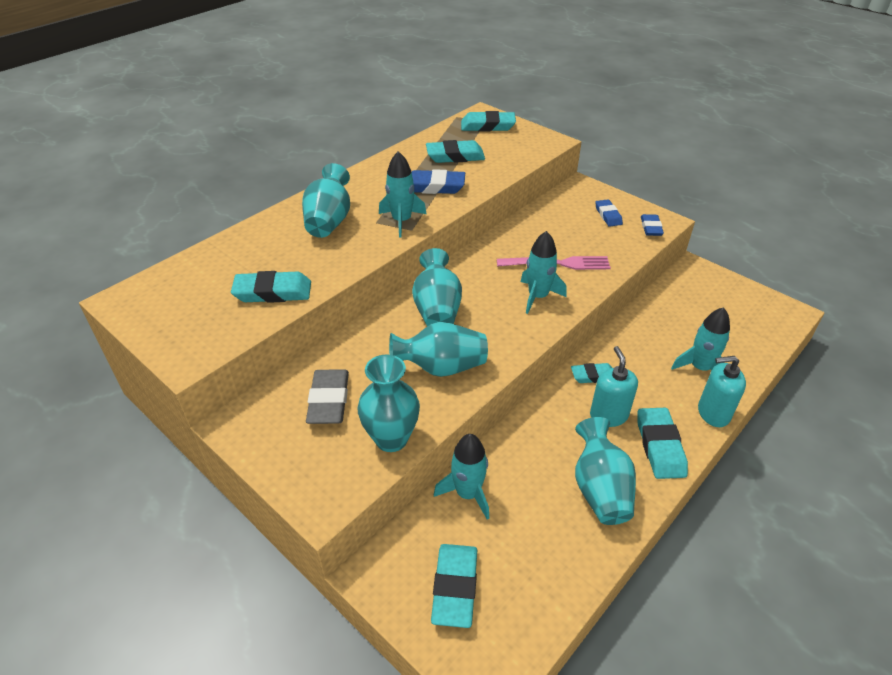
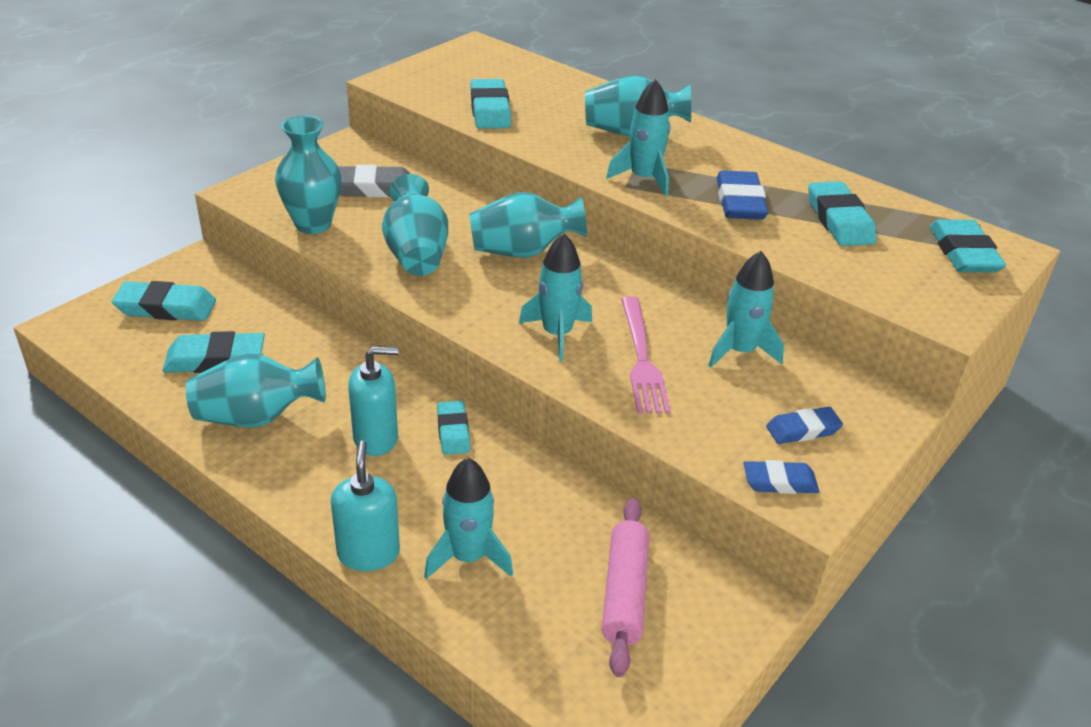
camera: 85 degrees right, 5 degrees down
(467, 493) = (275, 317): turquoise rocket -> turquoise rocket (740, 351)
(660, 446) = (314, 482): turquoise eraser -> turquoise eraser (215, 359)
(703, 309) = (624, 593): none -> pink rolling pin

